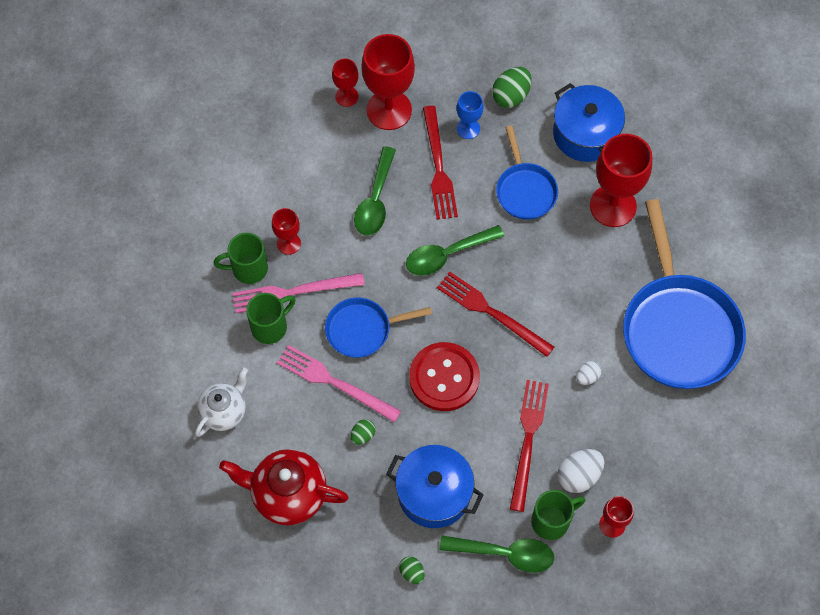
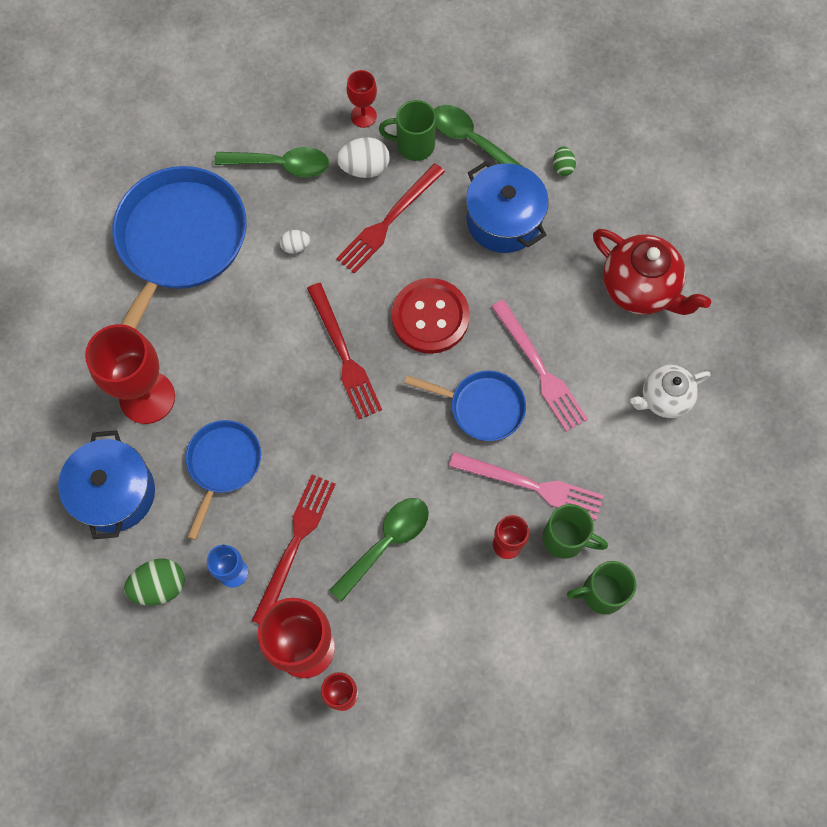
camera: 150 degrees left, 5 degrees up
(270, 327) = (574, 461): green mug -> green mug (601, 593)
(363, 435) = (540, 305): green egg -> none
(447, 255) = (349, 439): green spoon -> green spoon (281, 165)

